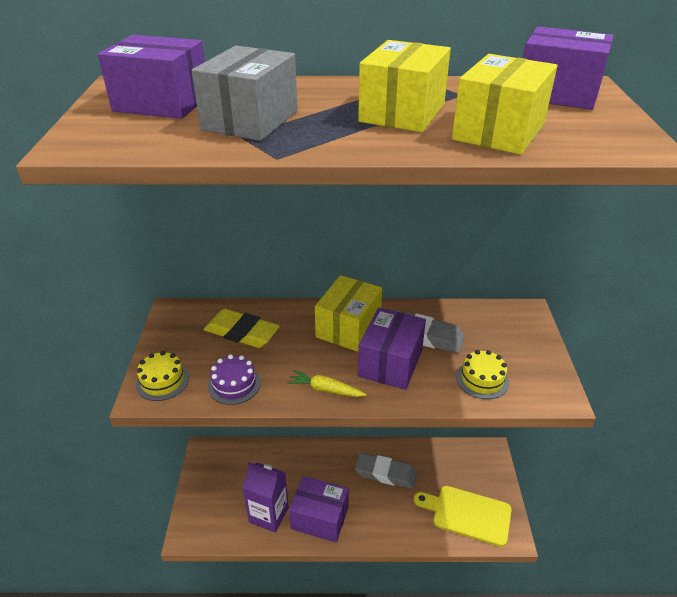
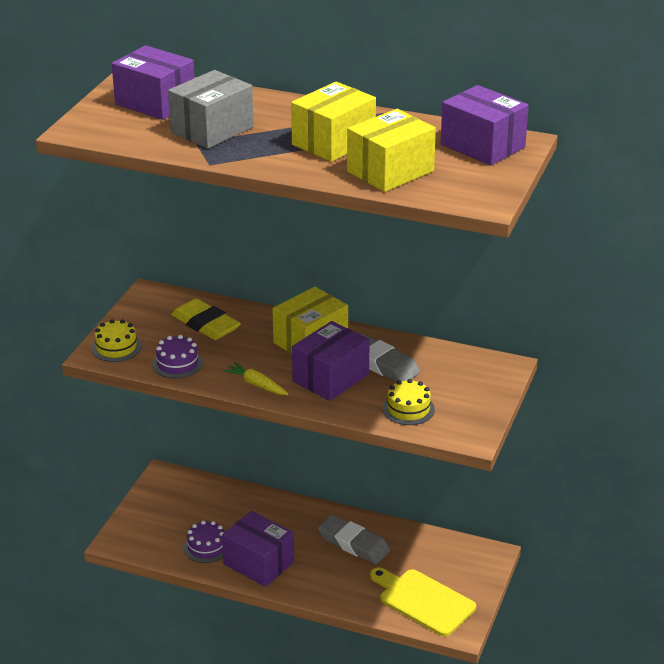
camera: 20 degrees right, 5 degrees down
(269, 515) = (206, 547): purple carton -> purple cake

